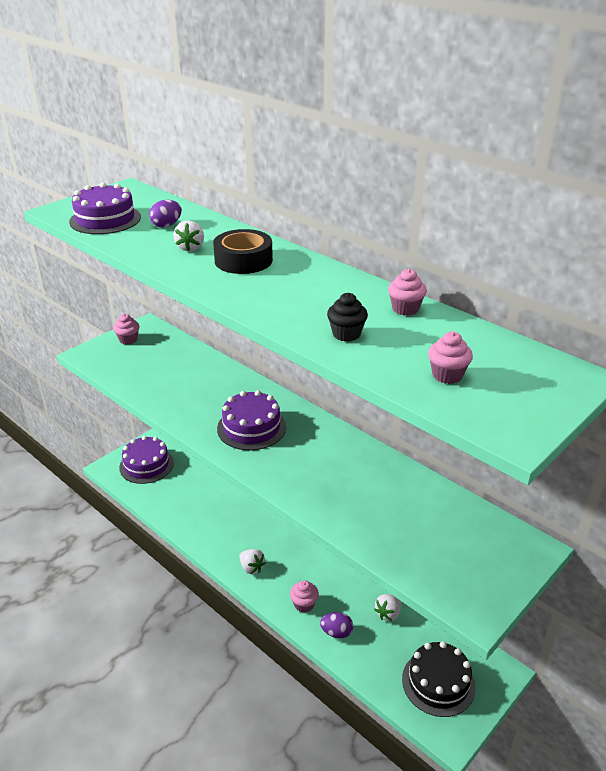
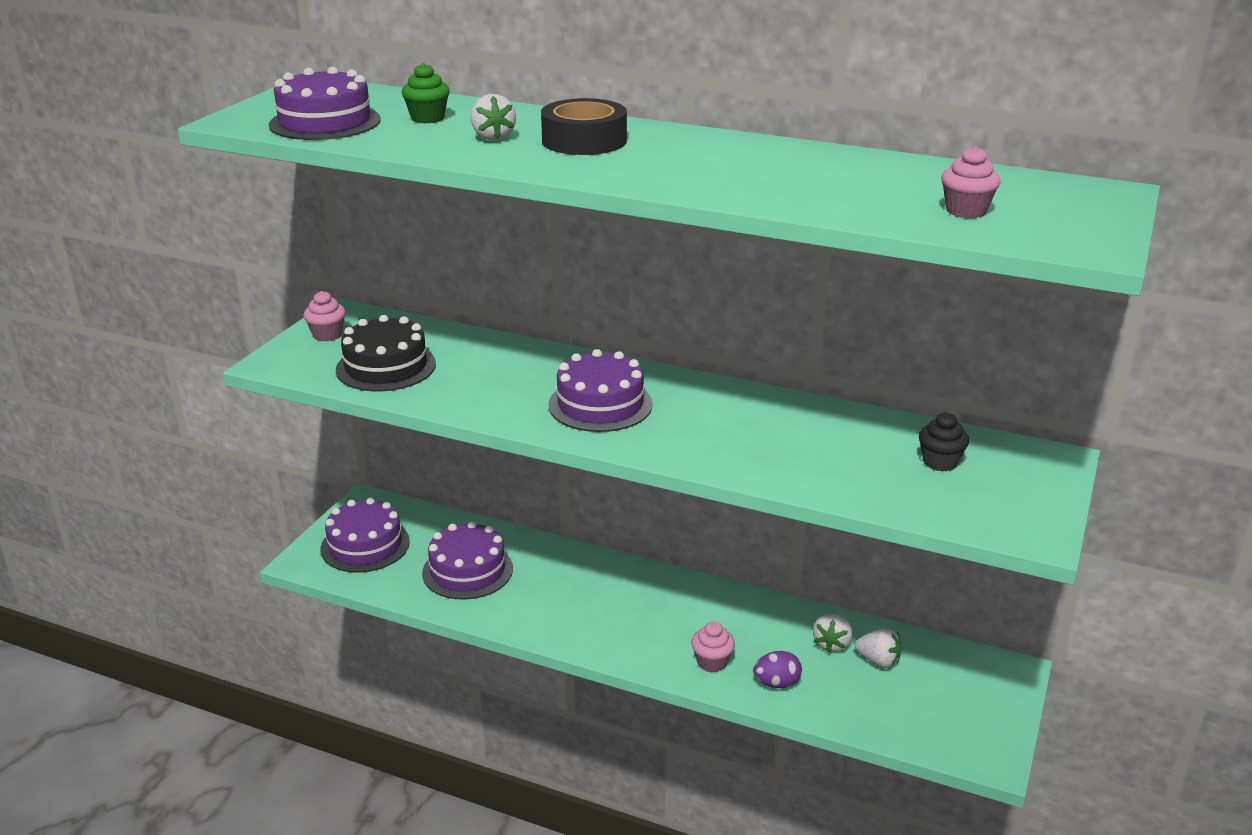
camera: 20 degrees left, 5 degrees down
(166, 225) = (427, 118): purple egg -> green cupcake
(194, 497) = (467, 570): none -> purple cake
(251, 568) = (610, 637): white strawberry -> white strawberry (878, 661)
(346, 334) = (804, 192): black cupcake -> black cupcake (940, 462)
(405, 309) = (849, 160): pink cupcake -> none
(438, 682) = (942, 704): black cake -> black cake (386, 367)

